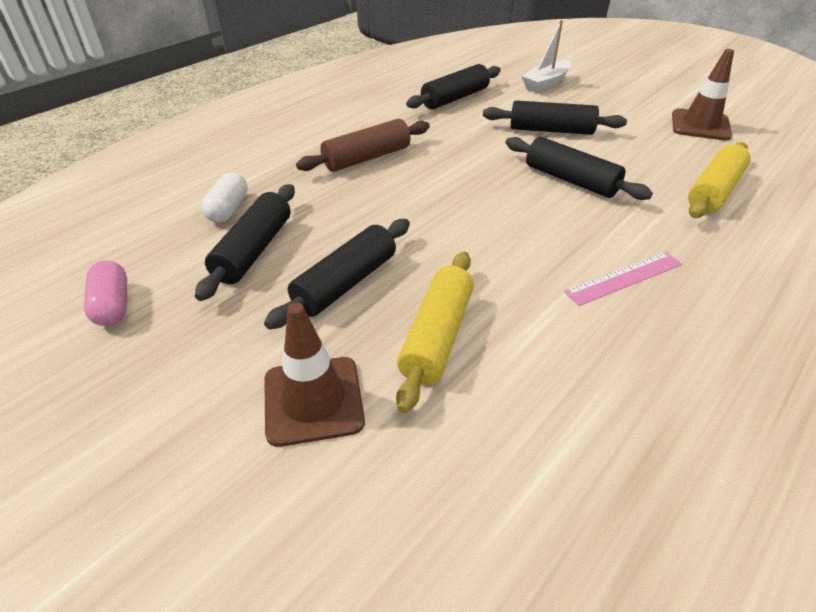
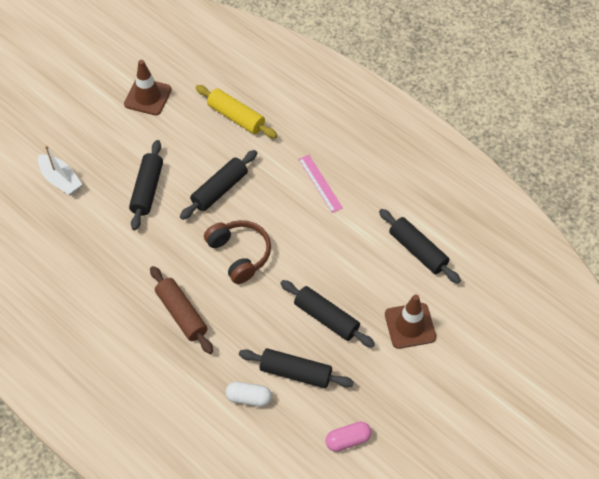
camera: 90 degrees left, 15 degrees up
(436, 336) = (366, 273): yellow rolling pin -> none
(455, 98) = (82, 250): black rolling pin -> black rolling pin (417, 251)
(462, 198) = (239, 254): none -> brown headphones

